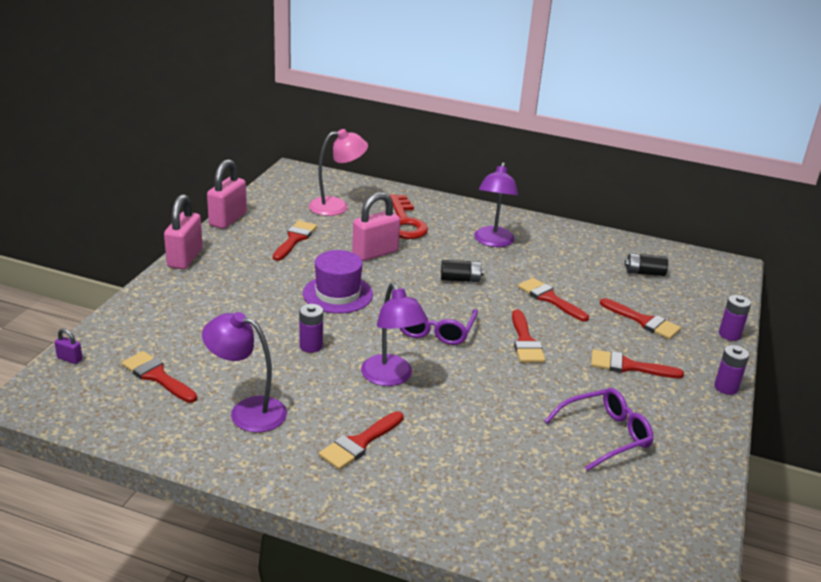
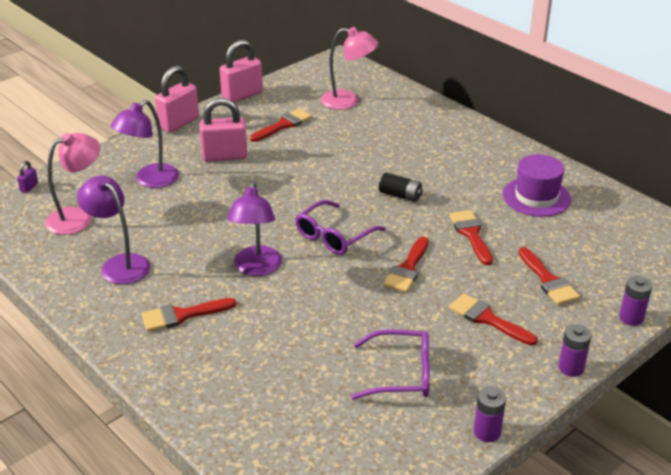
camera: 30 degrees right, 5 degrees up
(70, 359) = (29, 187): purple padlock -> purple padlock turned 60 degrees clockwise
(157, 376) = (78, 217): red brush -> pink lamp
(311, 346) = (214, 223): purple battery -> purple battery (487, 432)
(337, 294) = (277, 183): purple hat -> purple hat (536, 197)
(375, 253) = (343, 153): pink padlock -> pink padlock (224, 156)
(404, 222) = (397, 129): red key -> none
(493, 242) = (467, 166): purple lamp -> purple lamp (150, 180)
(644, 273) = (599, 232): black battery -> none

